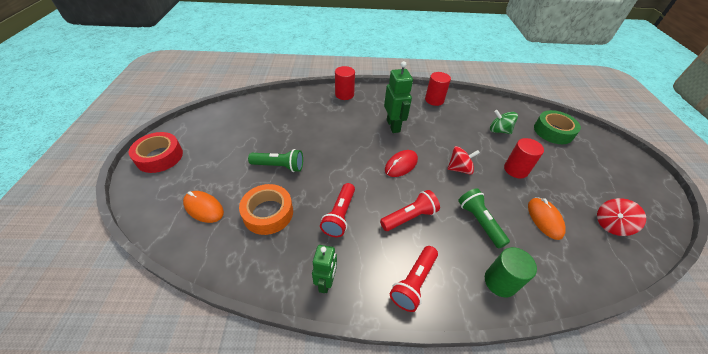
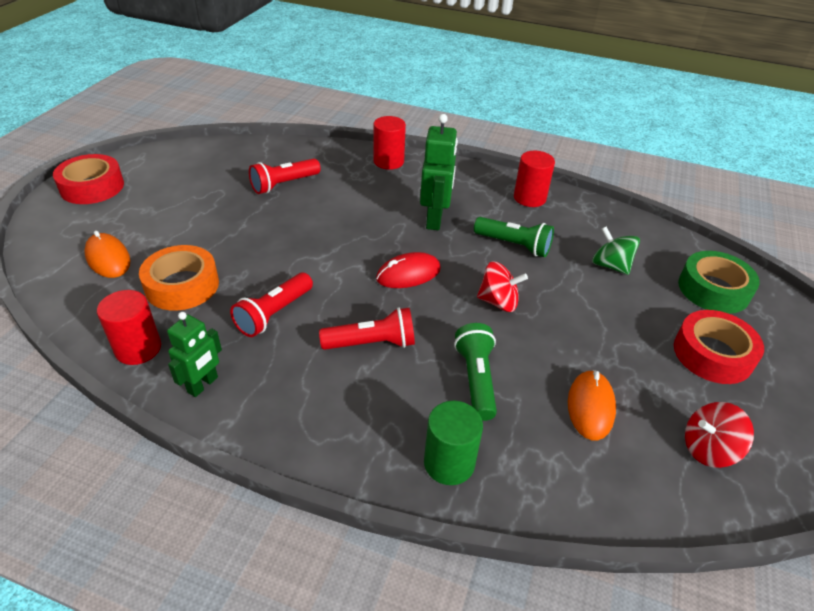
camera: 20 degrees right, 5 degrees down
(279, 166) = (233, 233): green flashlight -> green flashlight (514, 245)
(414, 282) = (320, 423): red flashlight -> red flashlight (284, 184)
(515, 170) = (595, 327): red cylinder -> red cylinder (138, 348)
(577, 169) = (712, 354): none -> red tape

